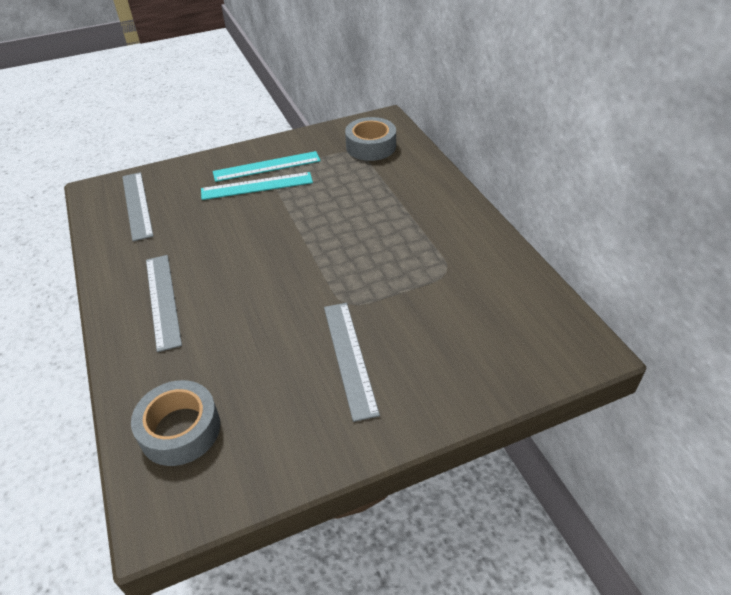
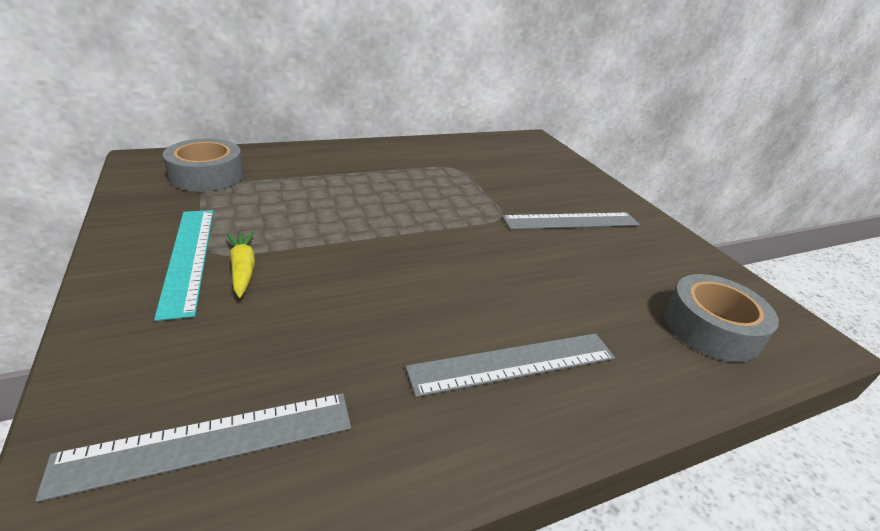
camera: 95 degrees left, 10 degrees down
(257, 186) = (243, 269): turquoise ruler -> yellow carrot

